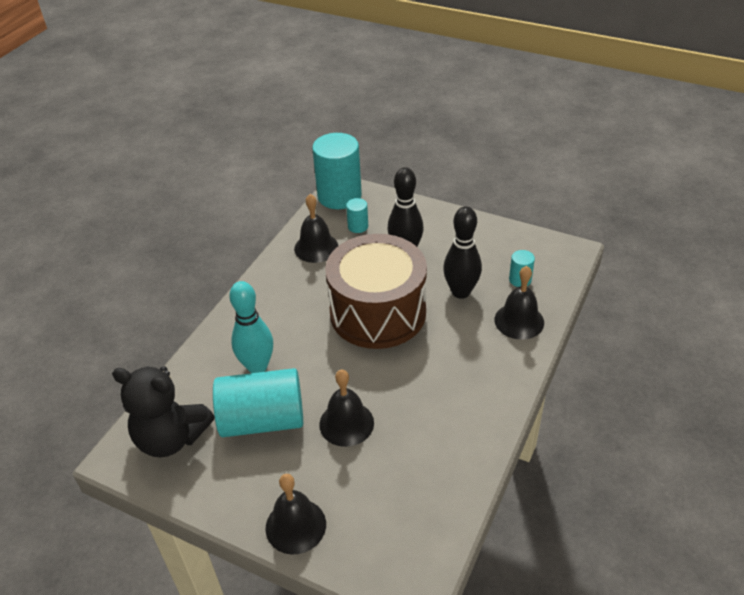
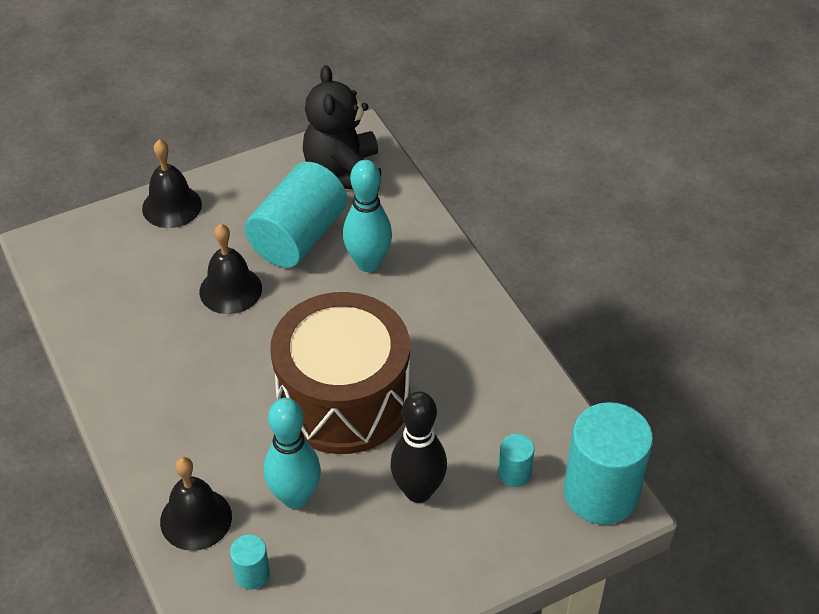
camera: 125 degrees right, 5 degrees up
(171, 438) = (344, 172): black teddy bear -> black teddy bear turned 60 degrees counterclockwise
(316, 247) = (511, 407): black bell -> none
(461, 292) = (295, 497): black bowling pin -> turquoise bowling pin

